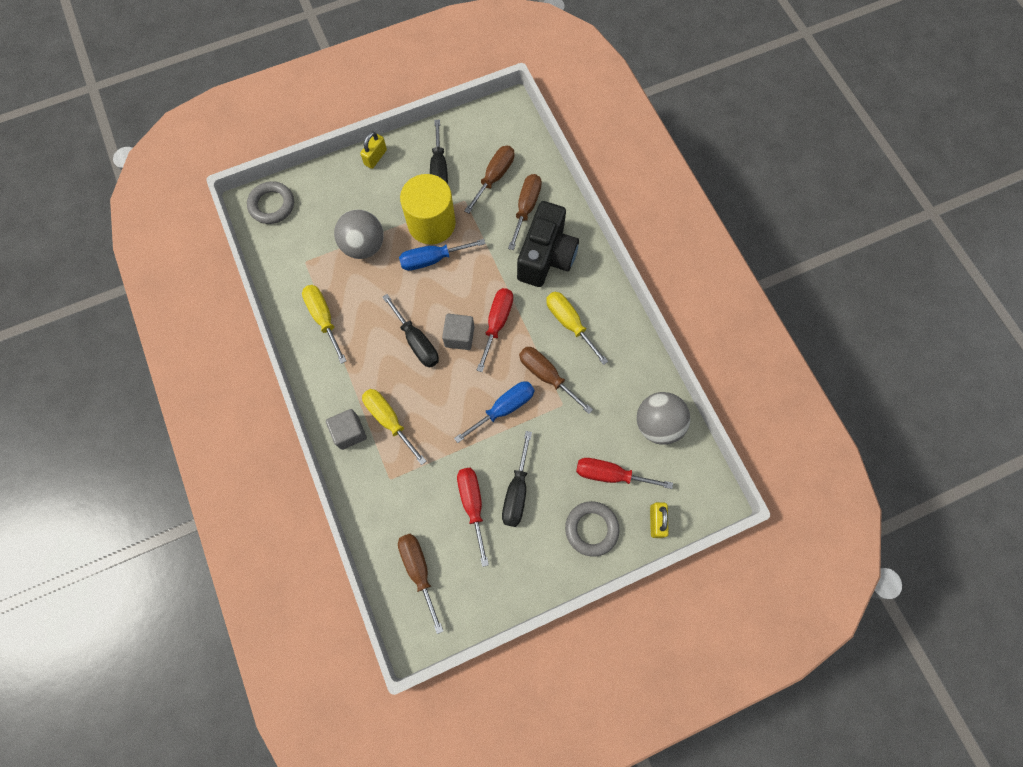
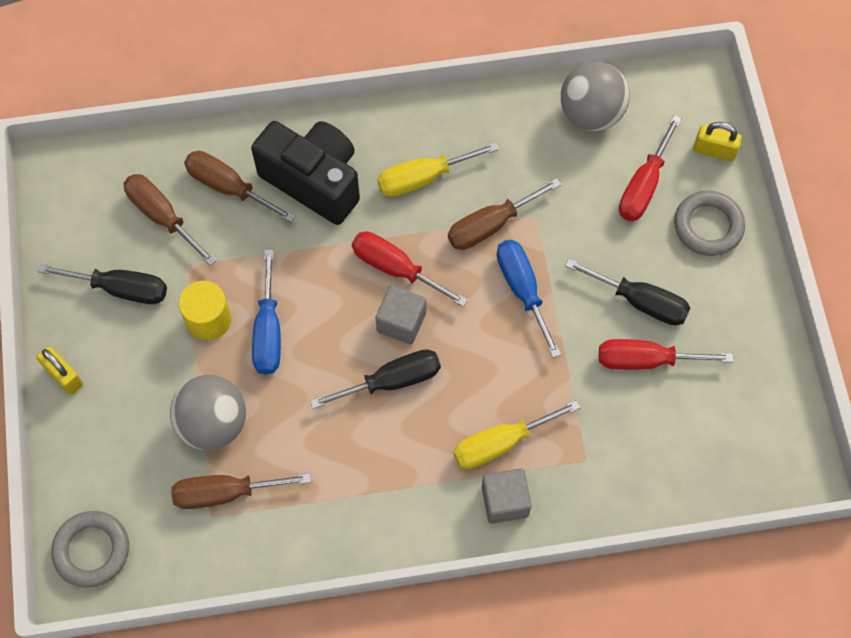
camera: 75 degrees left, 5 degrees down
(324, 318) = (315, 505): yellow screwdriver -> none
(419, 570) = (718, 447): brown screwdriver -> brown screwdriver (225, 493)
(431, 223) = (208, 320): yellow cylinder -> yellow cylinder, size x0.61

